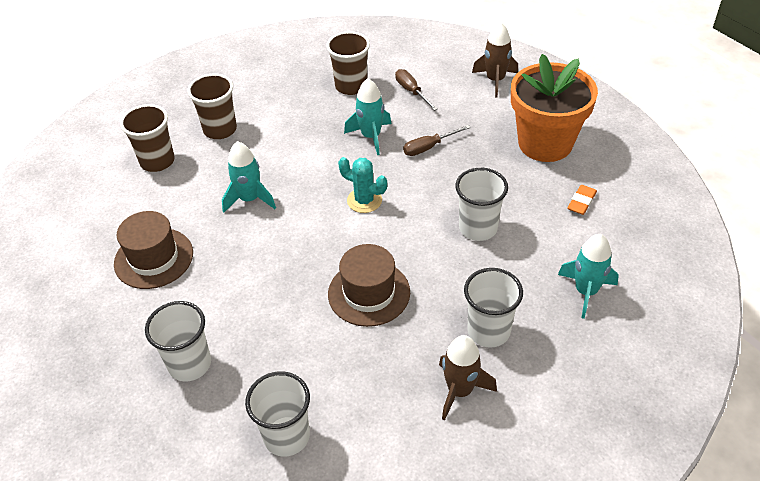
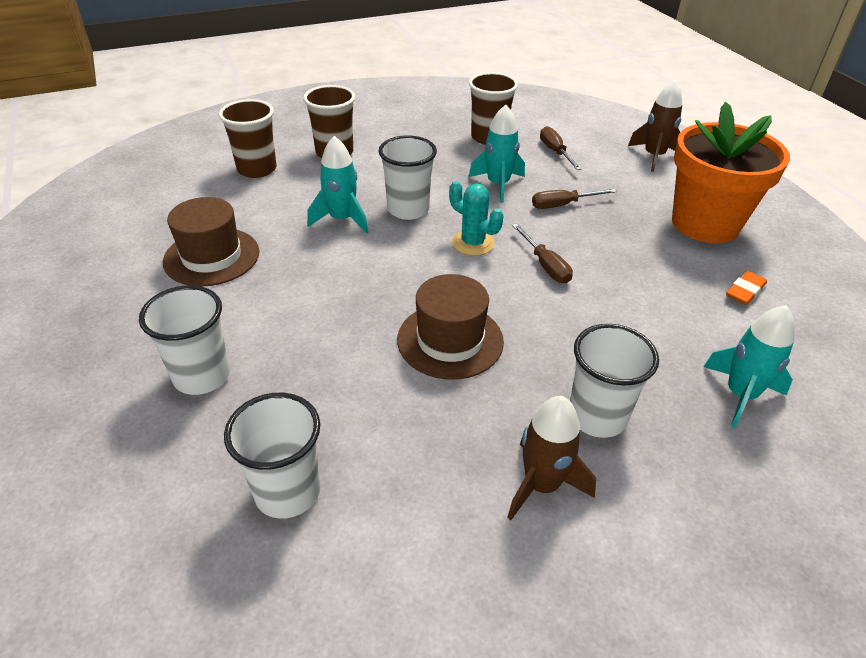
camera: 10 degrees right, 5 degrees down
(426, 210) = (545, 265): none -> brown screwdriver
(478, 228) = (605, 295): white cup -> white cup (408, 209)

